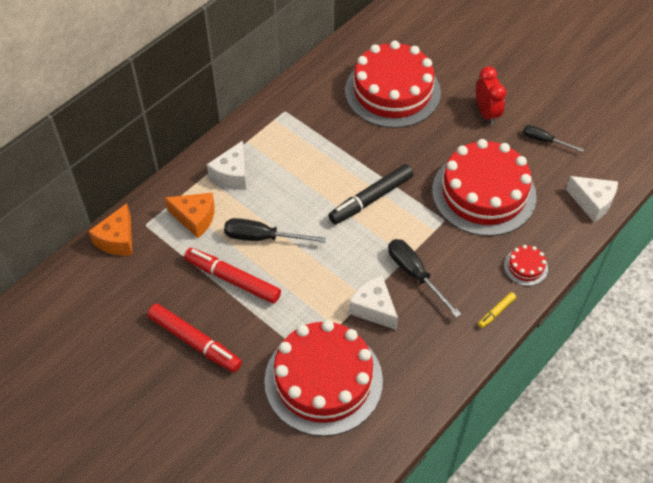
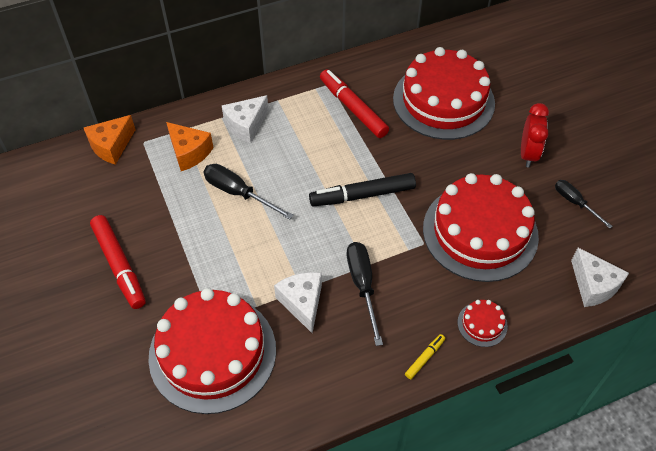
camera: 25 degrees right, 0 degrees up
(232, 279) = (188, 221): red marker -> red marker (352, 108)
(496, 312) = (424, 358): yellow marker -> yellow marker turned 150 degrees clockwise

